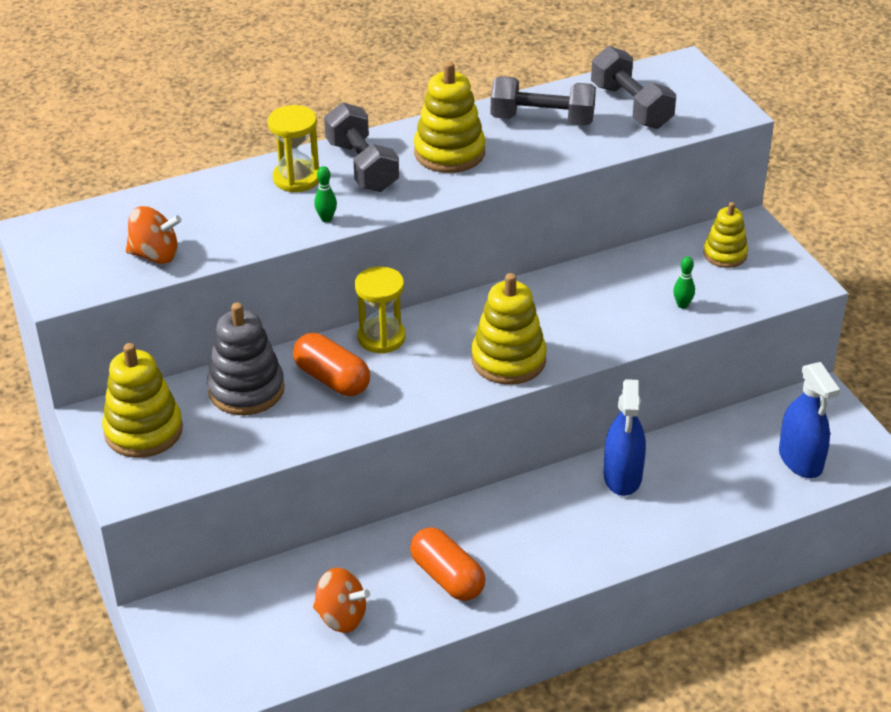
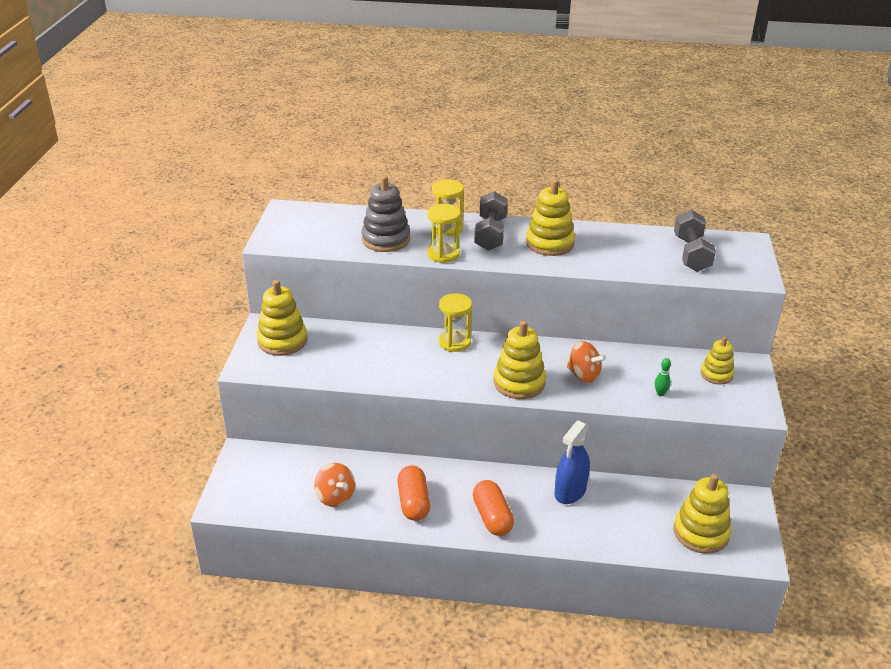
camera: 30 degrees right, 5 degrees down
(155, 255) = (333, 241): orange spinning top -> orange spinning top (583, 375)
(246, 390) = (354, 341): grey stacking toy -> grey stacking toy (386, 239)
(326, 219) = (443, 254): green bowling pin -> yellow hourglass
(332, 379) = (406, 353): orange capsule -> orange capsule (492, 517)
(542, 120) = (625, 244): grey dumbbell -> none
(800, 460) = (701, 533): blue spray bottle -> yellow stacking toy

